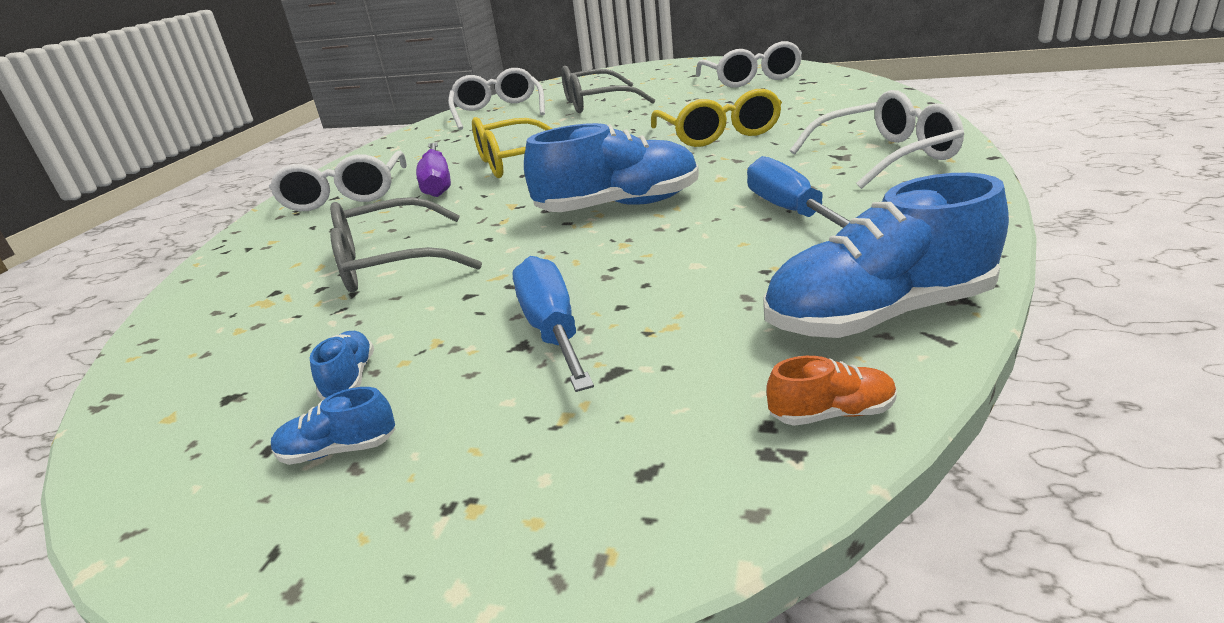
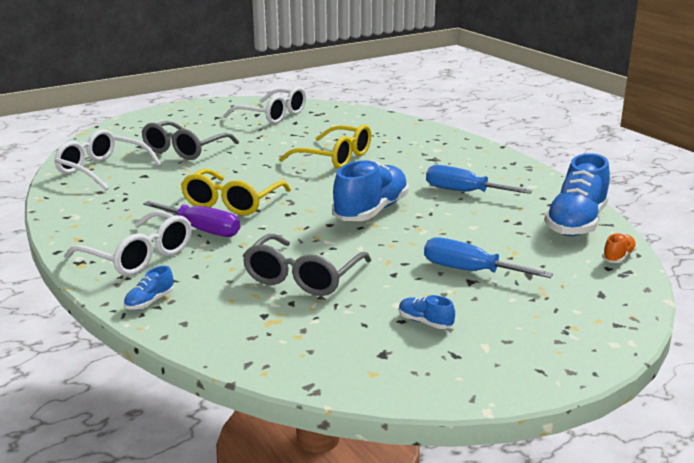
camera: 50 degrees left, 5 degrees down
(339, 450) = (487, 340): blue shoe -> blue shoe (149, 302)
(885, 156) = (455, 155): white glasses -> none

